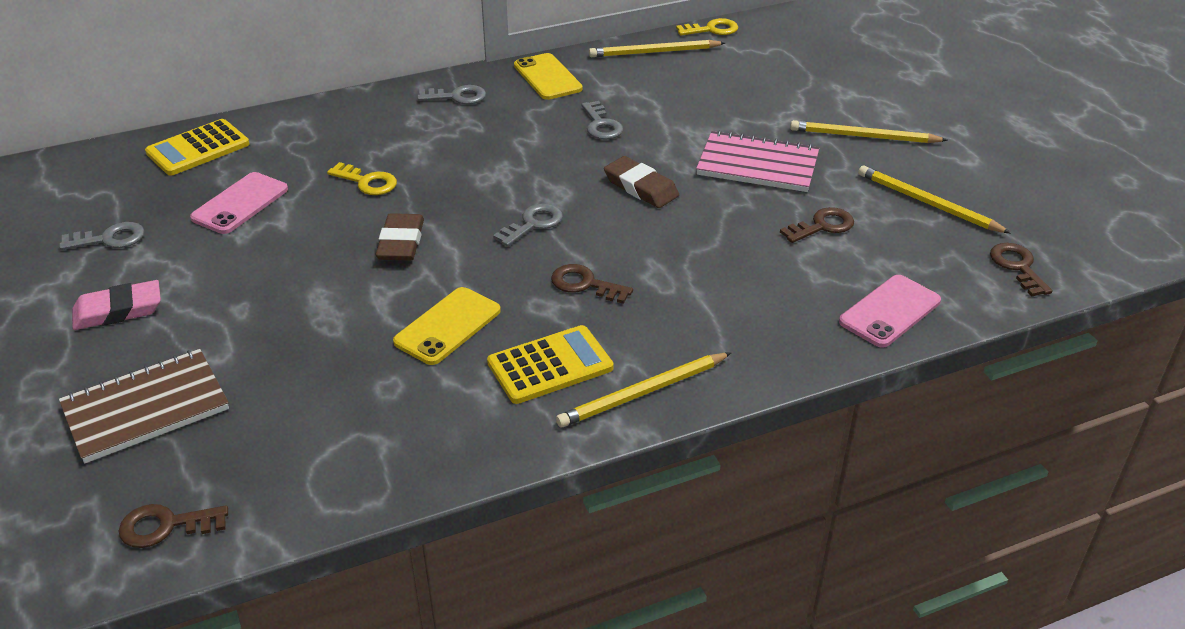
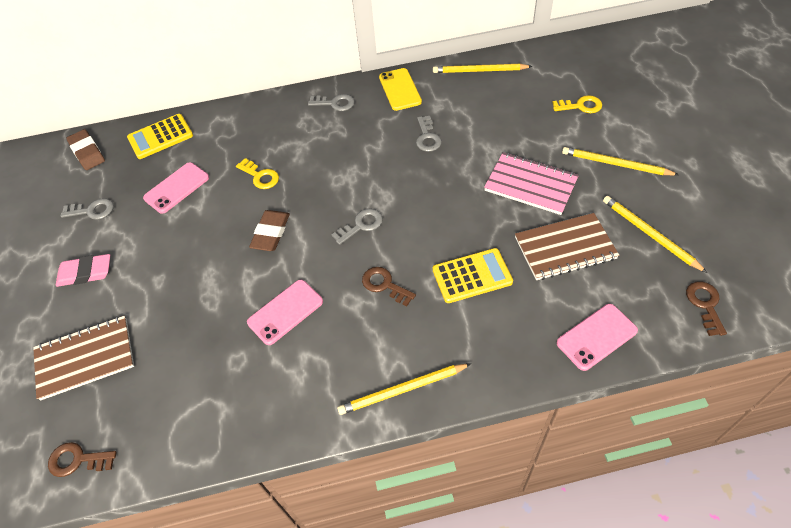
camera: 15 degrees right, 15 degrees up
(448, 326) = (285, 312): yellow phone -> pink phone
(550, 365) = (345, 356): yellow calculator -> yellow calculator (472, 276)
(641, 187) = (442, 198): brown eraser -> brown eraser (87, 152)
(712, 29) = (526, 51): yellow key -> yellow key (581, 106)
(822, 226) = (565, 248): brown key -> brown notebook

